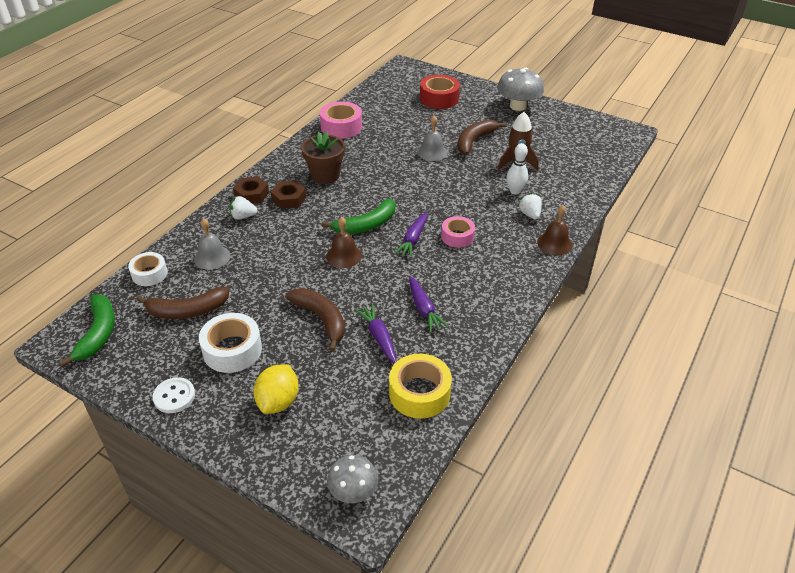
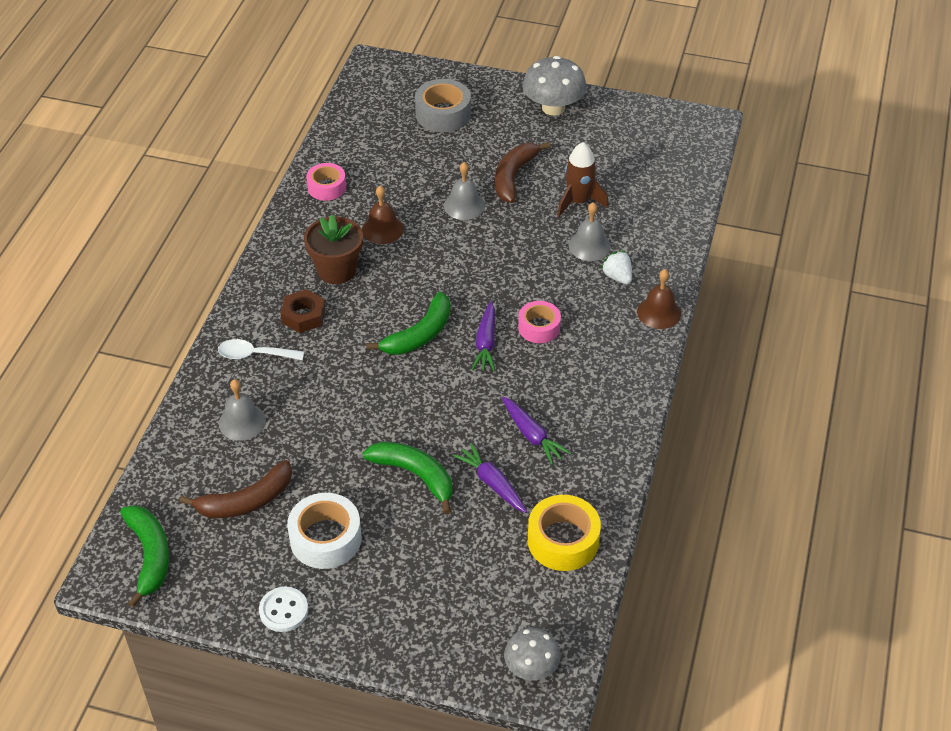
camera: 15 degrees left, 5 degrees up
(149, 274) = (173, 462): white tape -> none
(243, 216) = (255, 354): white strawberry -> white spoon
(251, 194) = (251, 319): brown nut -> none
(278, 401) = (407, 588): yellow lemon -> none
(321, 319) = (415, 475): brown banana -> green banana
(341, 127) = (327, 187): pink tape -> pink tape, size x0.66
(344, 256) = (408, 384): brown bell -> brown bell (382, 229)
(439, 98) = (443, 114): red tape -> grey tape
(515, 191) = (589, 245): white bowling pin -> grey bell

